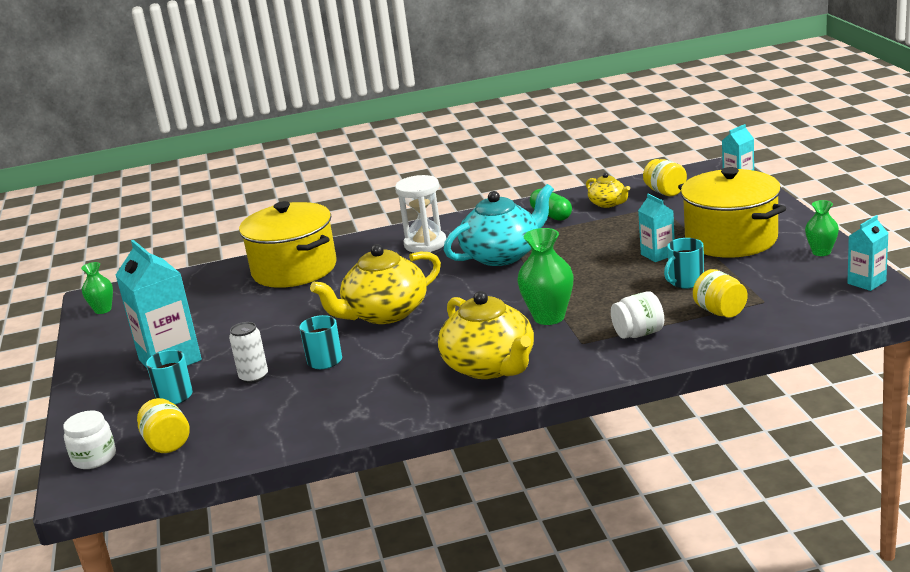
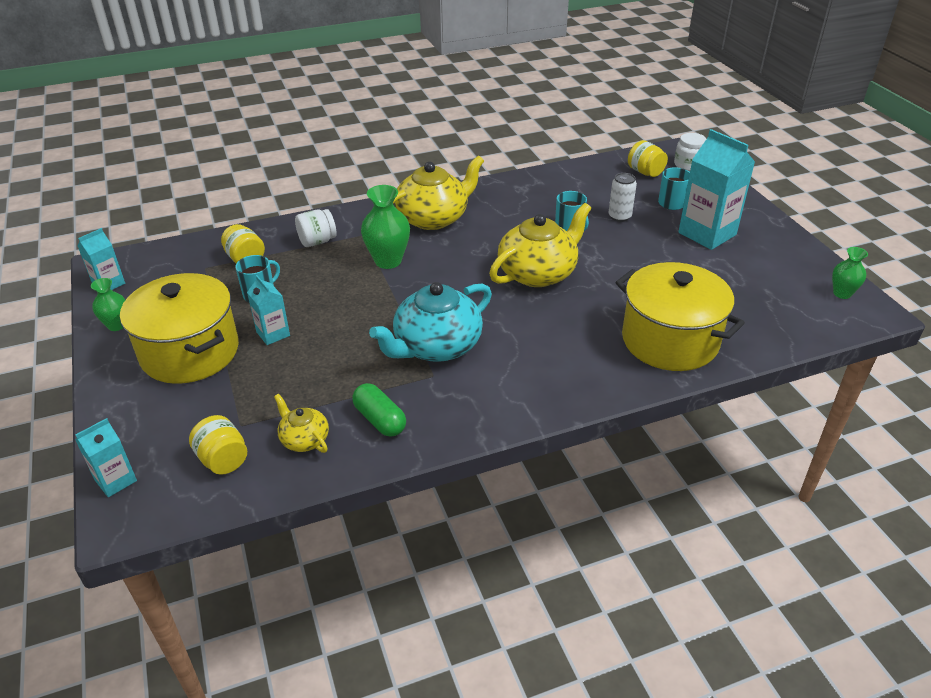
camera: 170 degrees right, 15 degrees up
(425, 244) = (531, 373): white hourglass -> none
(490, 366) = (433, 218): yellow teapot -> yellow teapot turned 90 degrees clockwise

